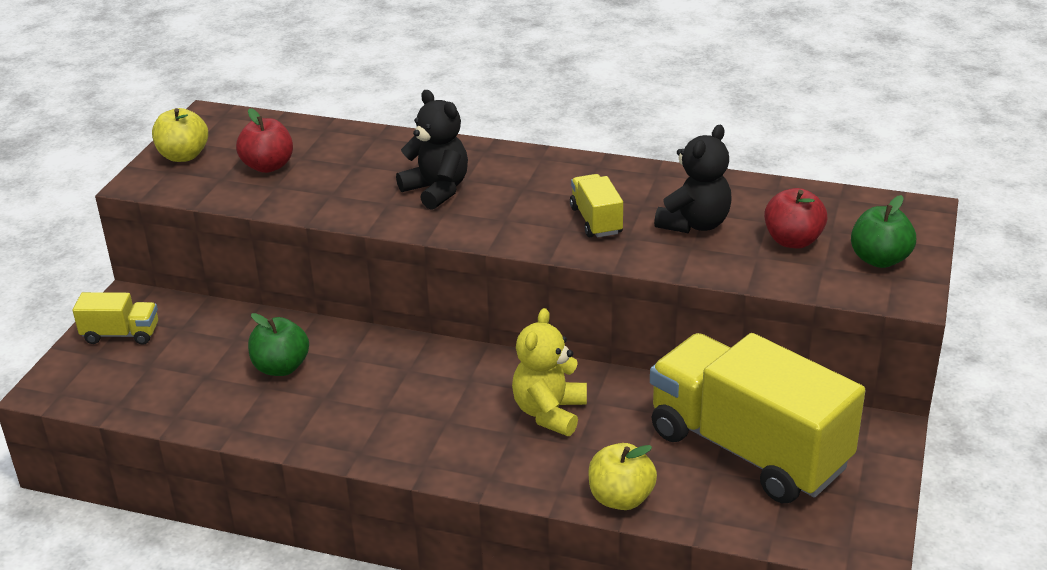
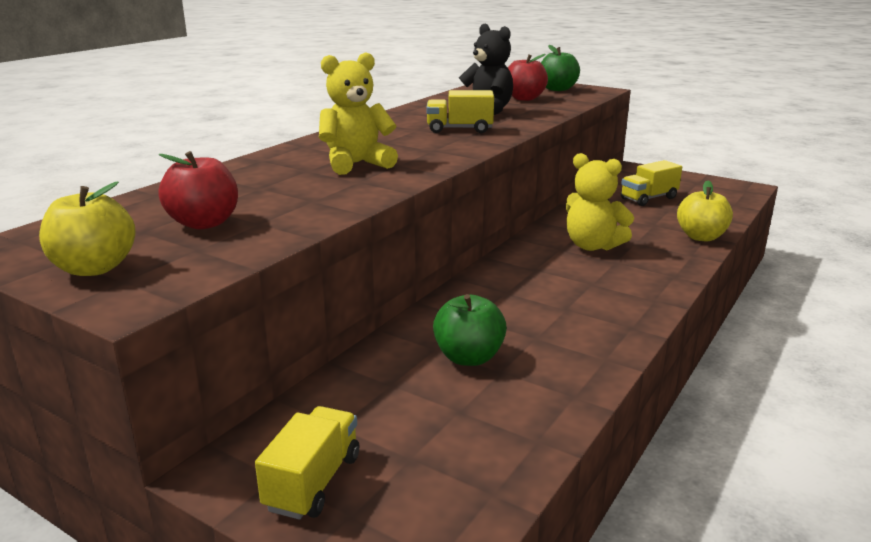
camera: 75 degrees left, 10 degrees down
(437, 190) = (356, 164): black teddy bear -> yellow teddy bear
(748, 449) = (648, 198): yellow truck -> yellow truck, size x0.43

